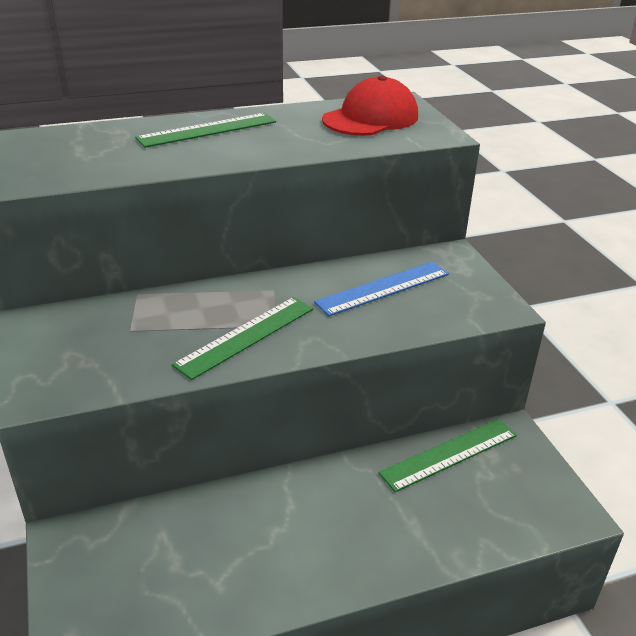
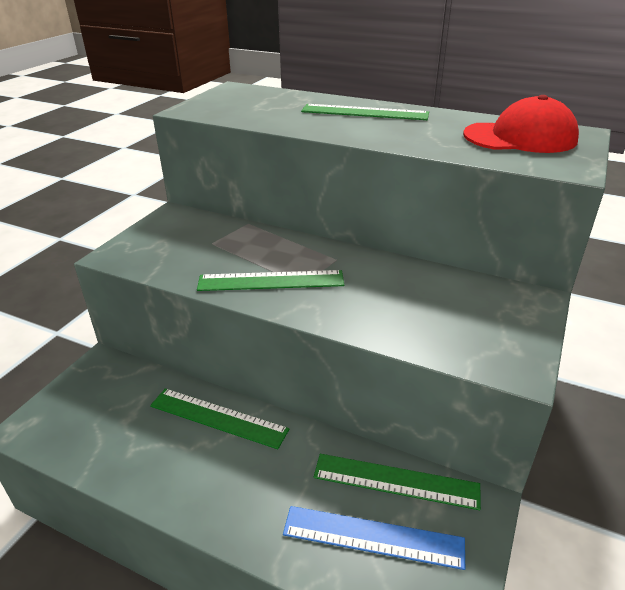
camera: 45 degrees right, 0 degrees up
(261, 502) = (218, 417): none -> green ruler
(383, 288) = (425, 297): blue ruler -> blue ruler (373, 537)

